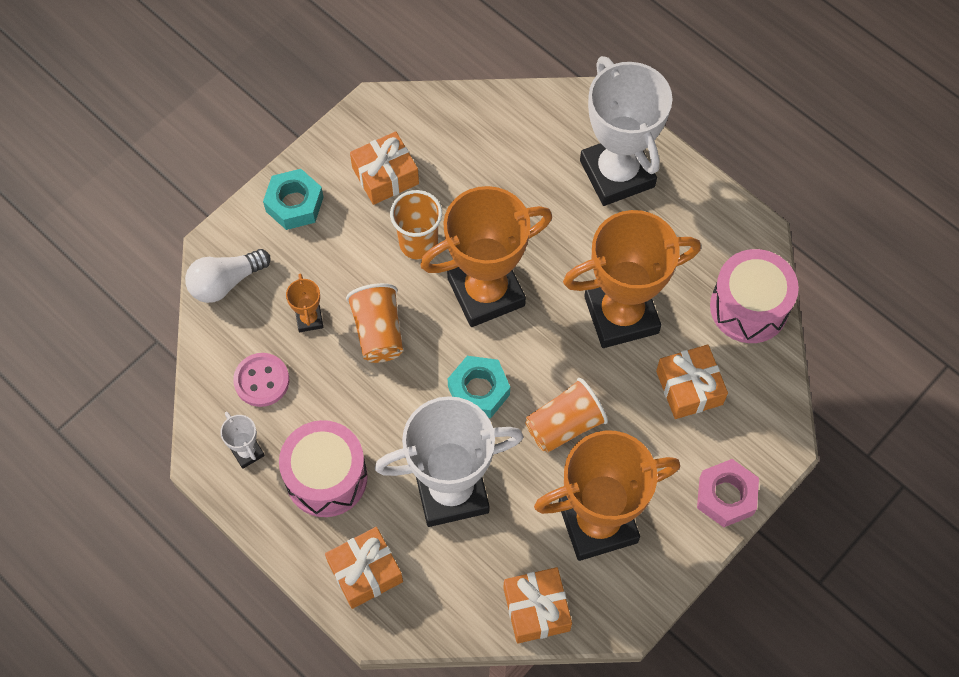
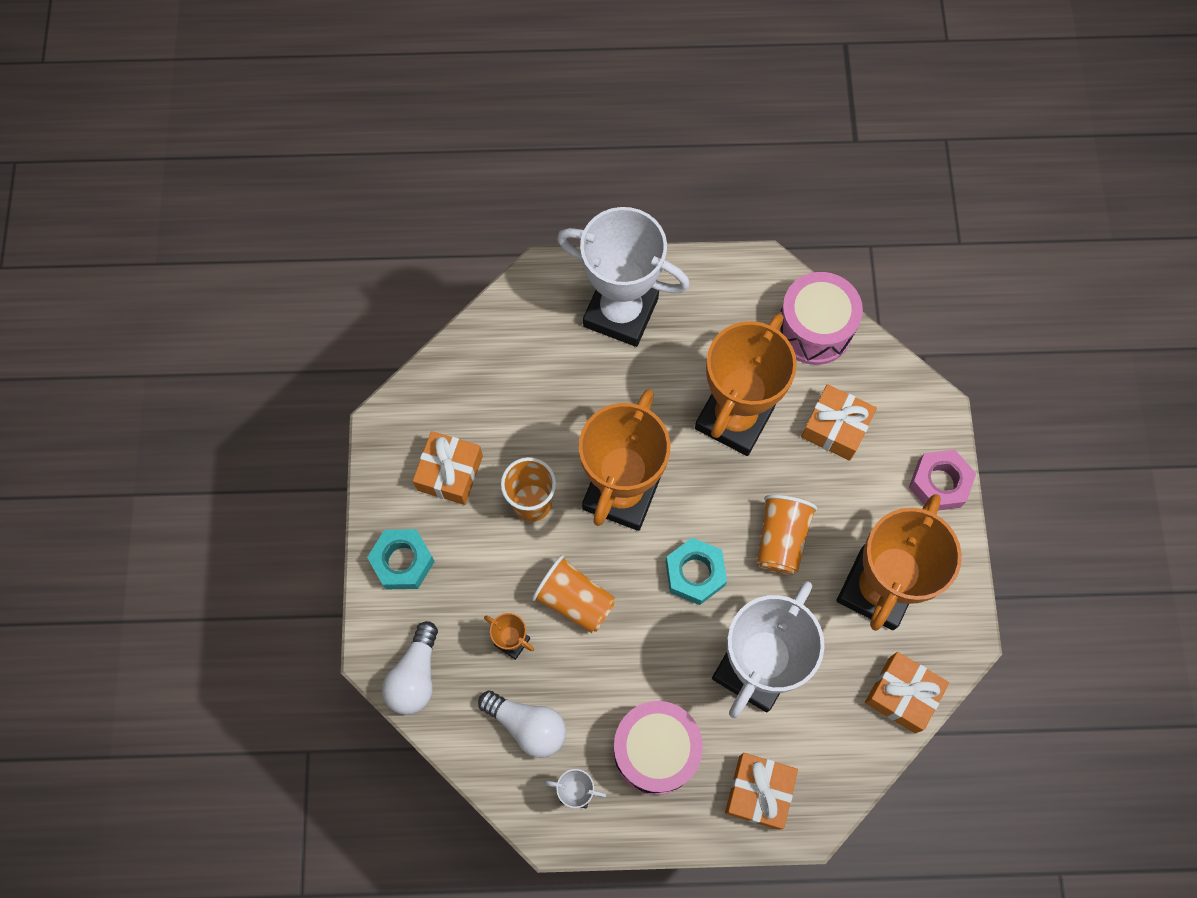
camera: 45 degrees left, 5 degrees up
(261, 381) = (527, 725): pink button -> white light bulb

